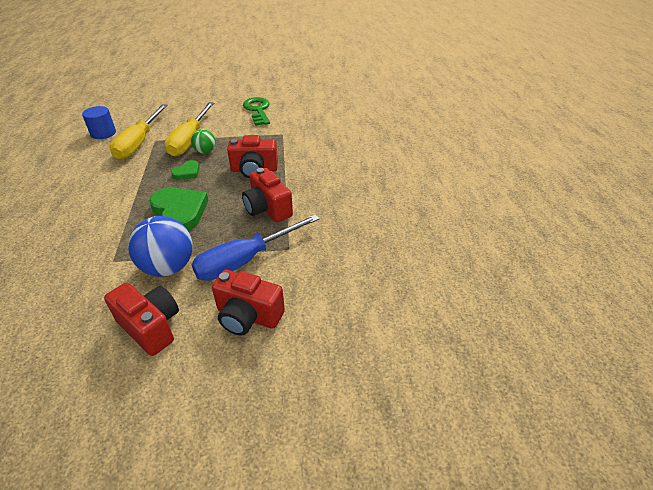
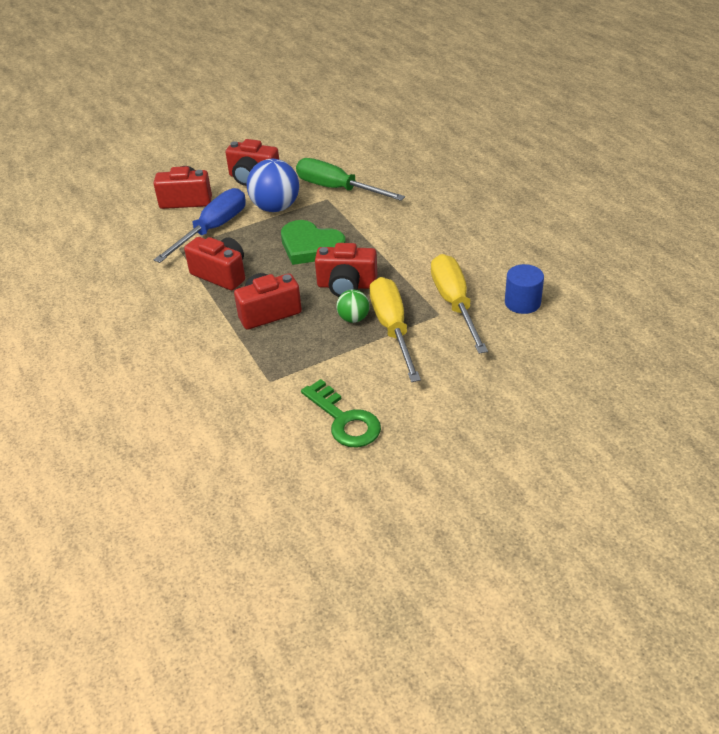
camera: 160 degrees right, 0 degrees up
(90, 270) = (337, 189): none -> green screwdriver
(187, 172) = (346, 286): green heart -> red camera

